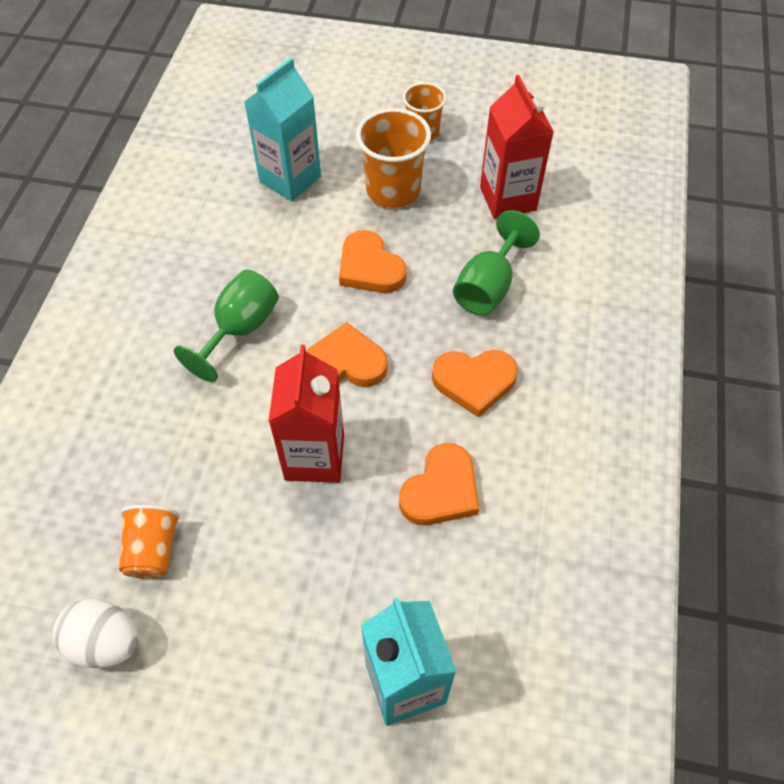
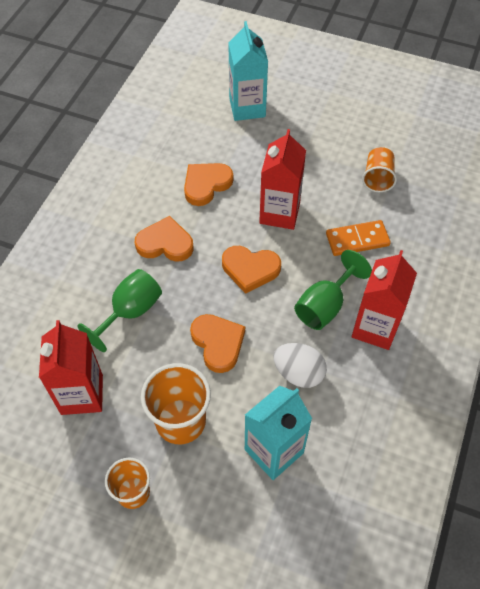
camera: 170 degrees left, 0 degrees up
(105, 642) = (399, 142): white egg -> white egg (298, 373)
(175, 312) = (375, 328): none -> red carton
(193, 430) = (357, 240): none -> orange domino

